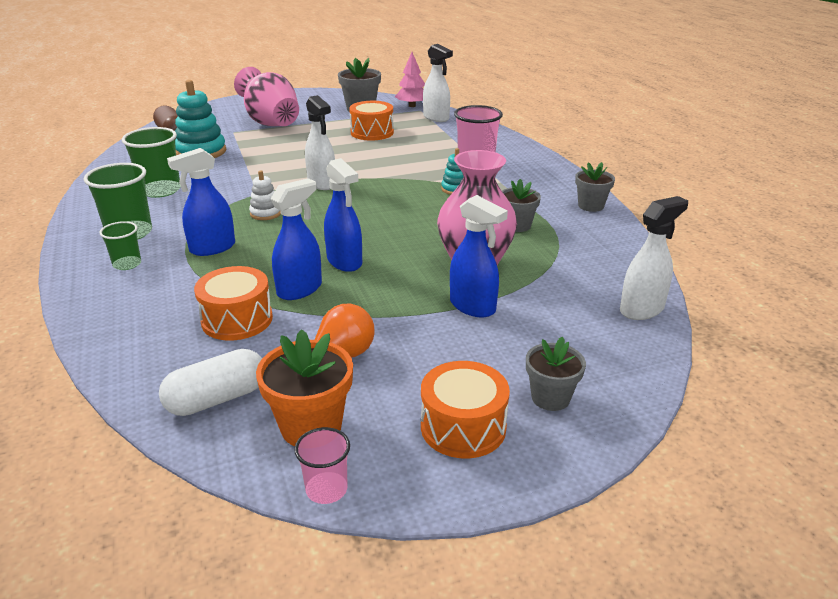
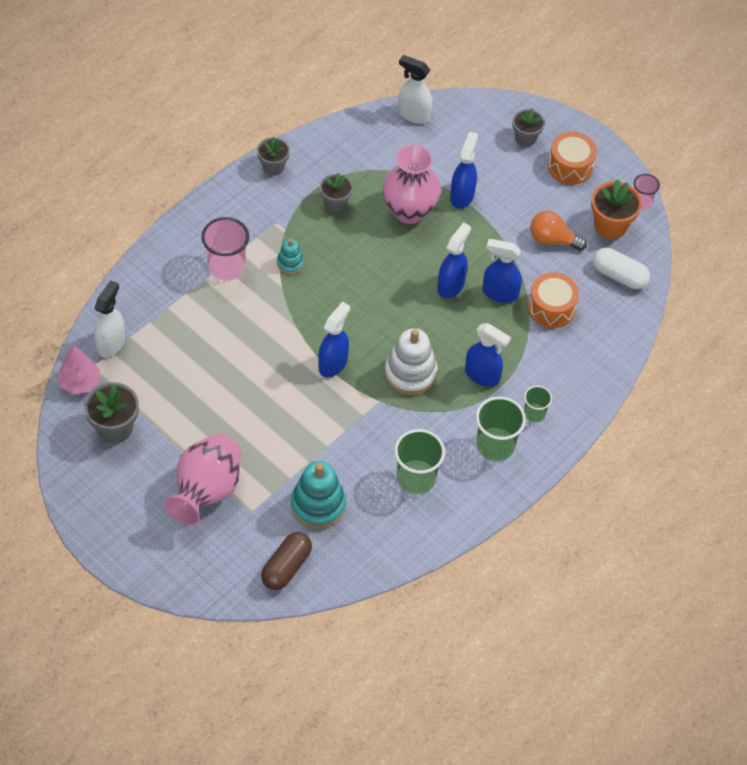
camera: 120 degrees left, 25 degrees up
(265, 213) = (410, 373): white stacking toy -> white stacking toy, size x1.87
(322, 183) = (333, 363): white spray bottle -> blue spray bottle
(372, 132) = (186, 382): orange drum -> none

